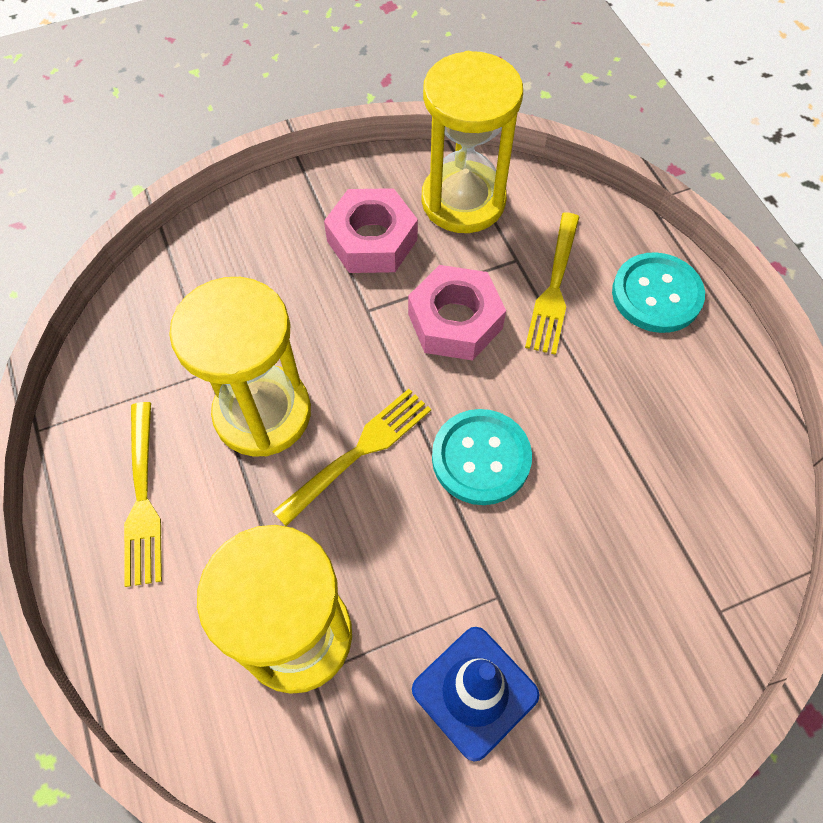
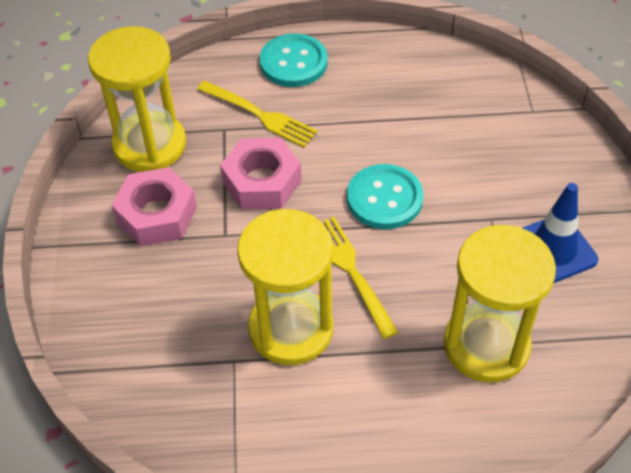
camera: 70 degrees left, 10 degrees down
(142, 498) = (337, 433): yellow fork -> none

